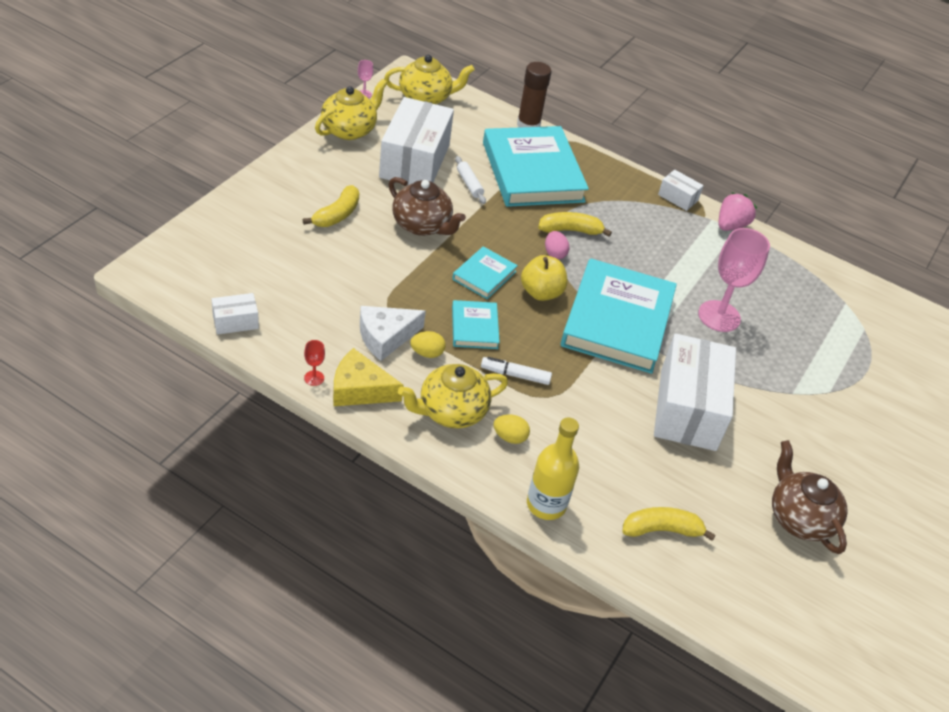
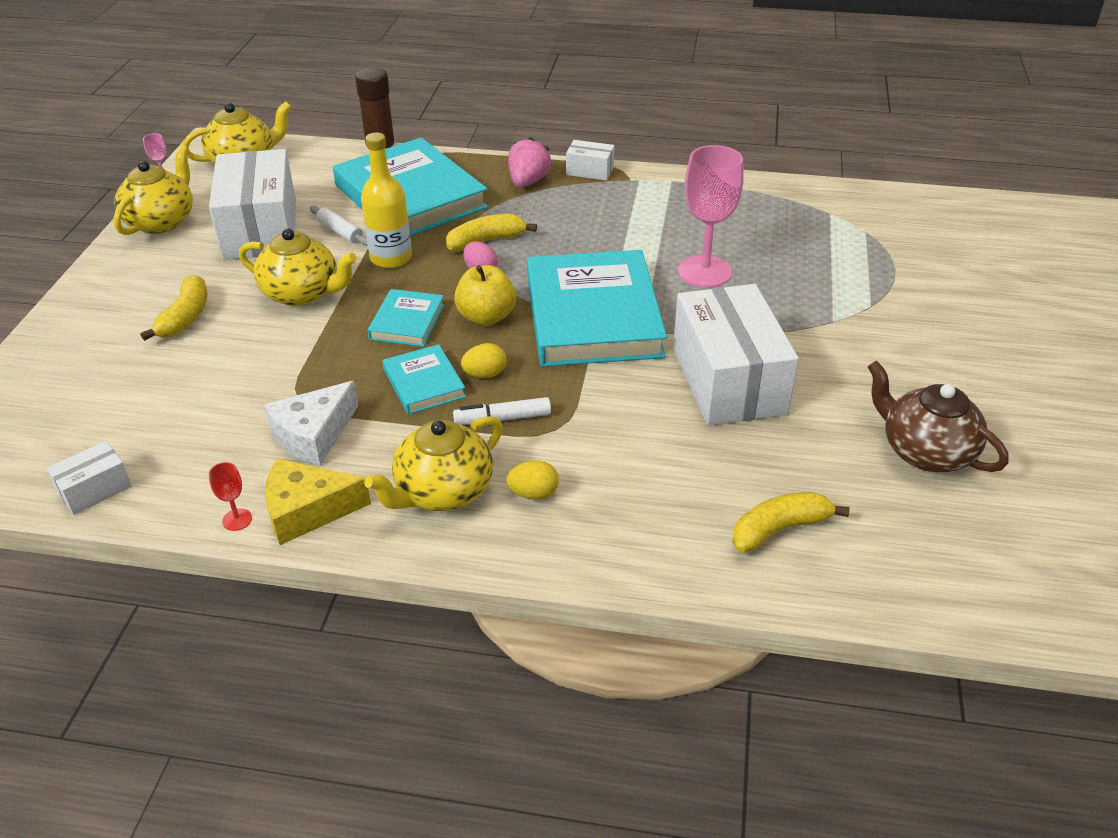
camera: 15 degrees left, 5 degrees down
(422, 225) = (302, 293): brown teapot -> yellow teapot
(427, 353) = (377, 434): yellow egg -> yellow egg (485, 374)
(546, 504) = (622, 557): yellow bottle -> yellow bottle (391, 258)
(730, 225) = (663, 179): pink strawberry -> pink strawberry (528, 182)

